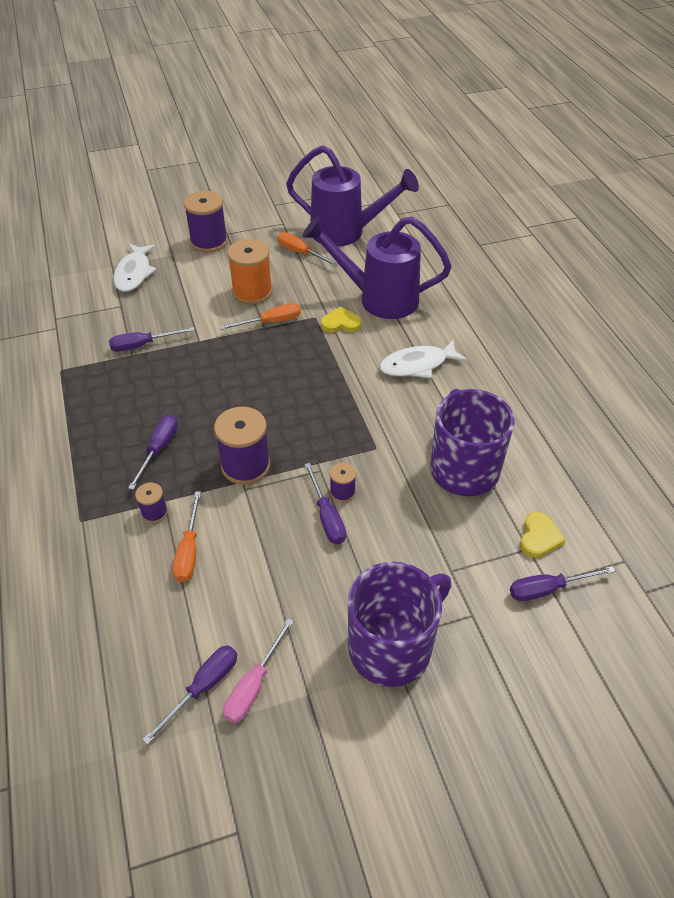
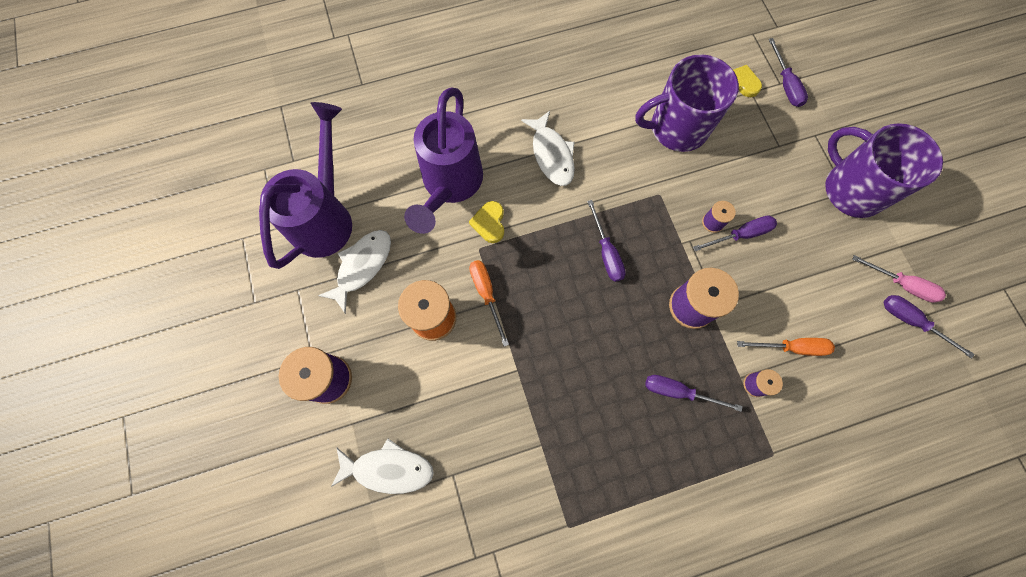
camera: 90 degrees left, 25 degrees up
(143, 345) = (525, 434): purple screwdriver -> purple screwdriver (606, 252)
(301, 253) = (362, 266): orange screwdriver -> white fish

